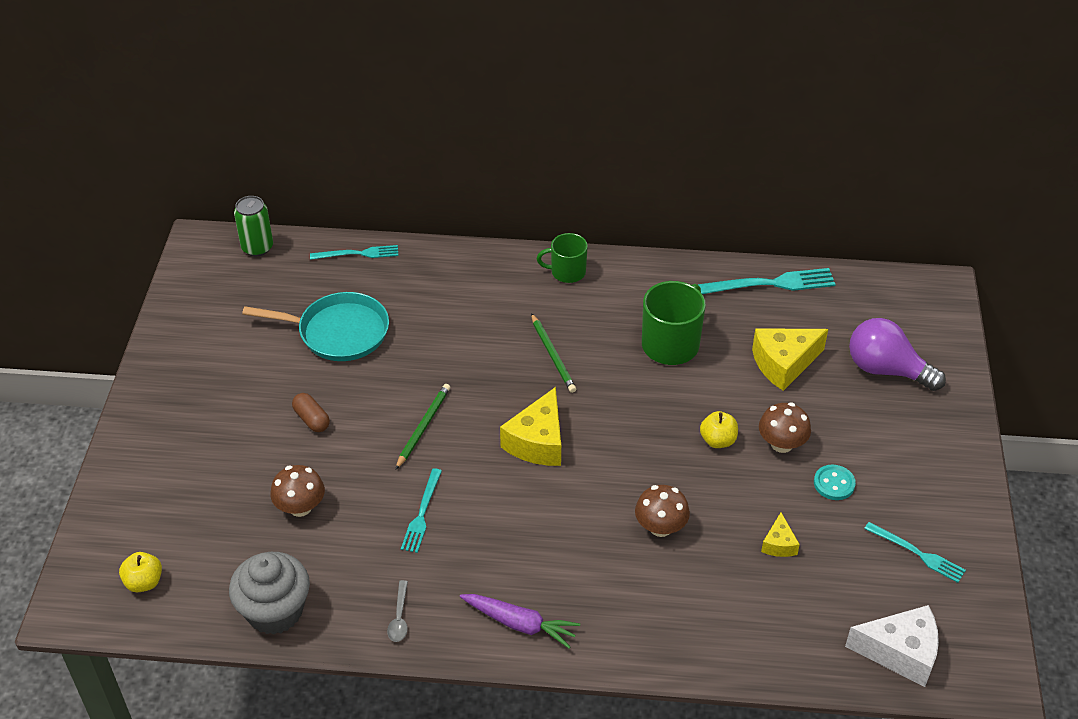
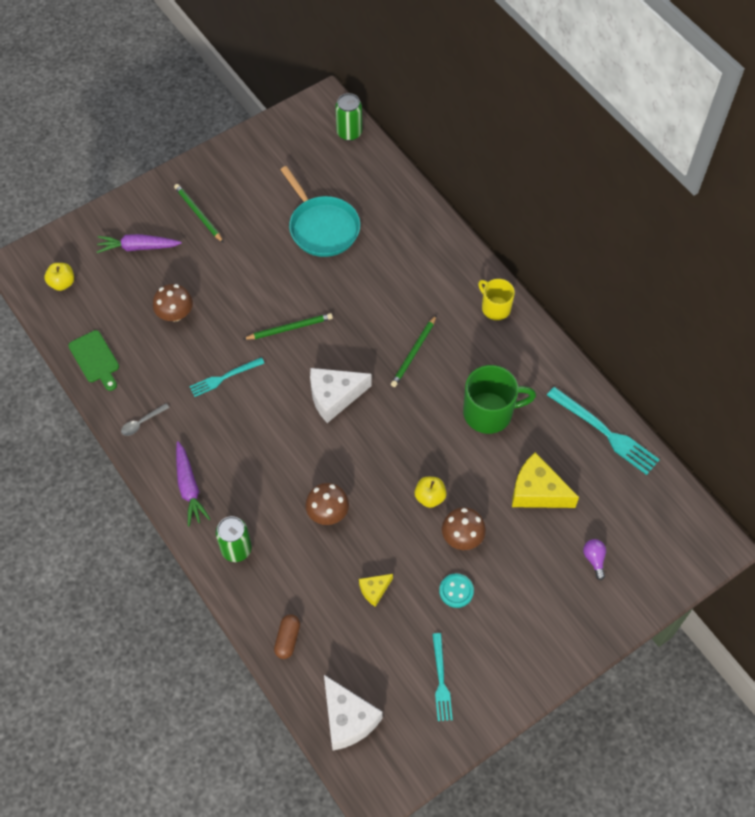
camera: 50 degrees right, 15 degrees up
(181, 488) = (138, 247): none -> purple carrot
(204, 414) = (198, 214): none -> green pencil
(275, 611) = (95, 359): grey cupcake -> green cutting board
(312, 419) = (243, 268): brown capsule -> brown capsule (287, 639)
(358, 254) = (396, 186): turquoise fork -> none
(538, 442) = (334, 397): yellow cheese -> white cheese
(567, 272) = (495, 308): green mug -> yellow mug
(631, 628) = (236, 549): none -> green can
(886, 370) = (594, 559): purple light bulb -> purple light bulb, size x0.45

